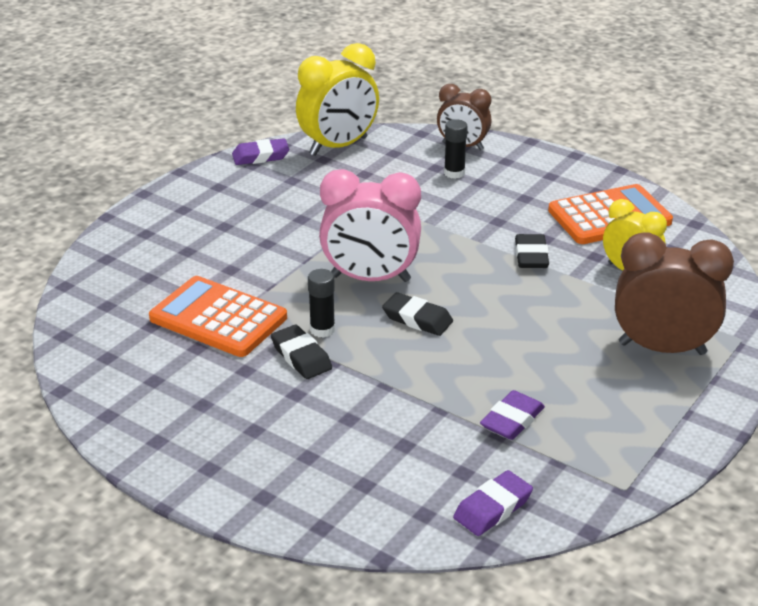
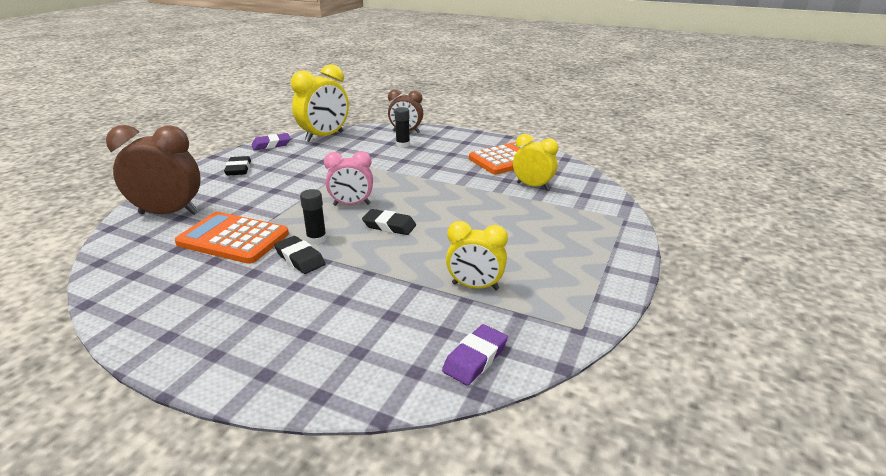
camera: 10 degrees left, 5 degrees down
(370, 278) = (351, 204): pink clock -> pink clock, size x0.63
(512, 420) = (475, 286): purple eraser -> yellow clock
(531, 256) = (463, 183): black eraser -> black eraser (238, 169)
(662, 348) = (571, 228): brown clock -> brown clock (169, 213)

